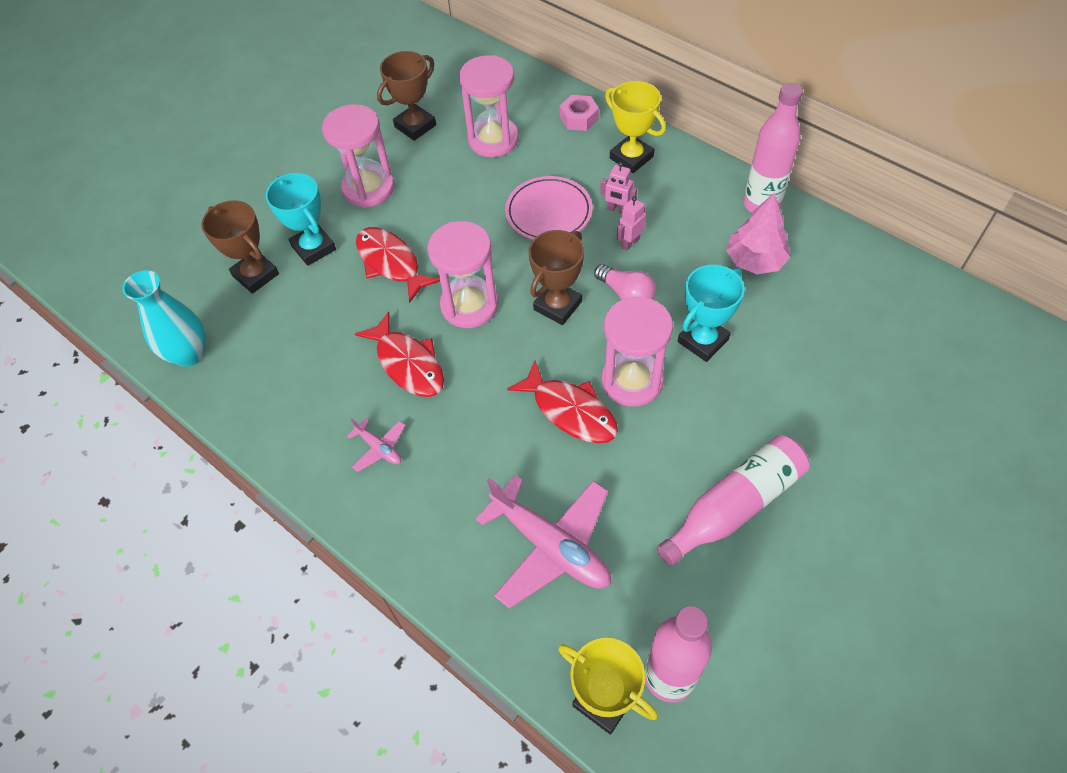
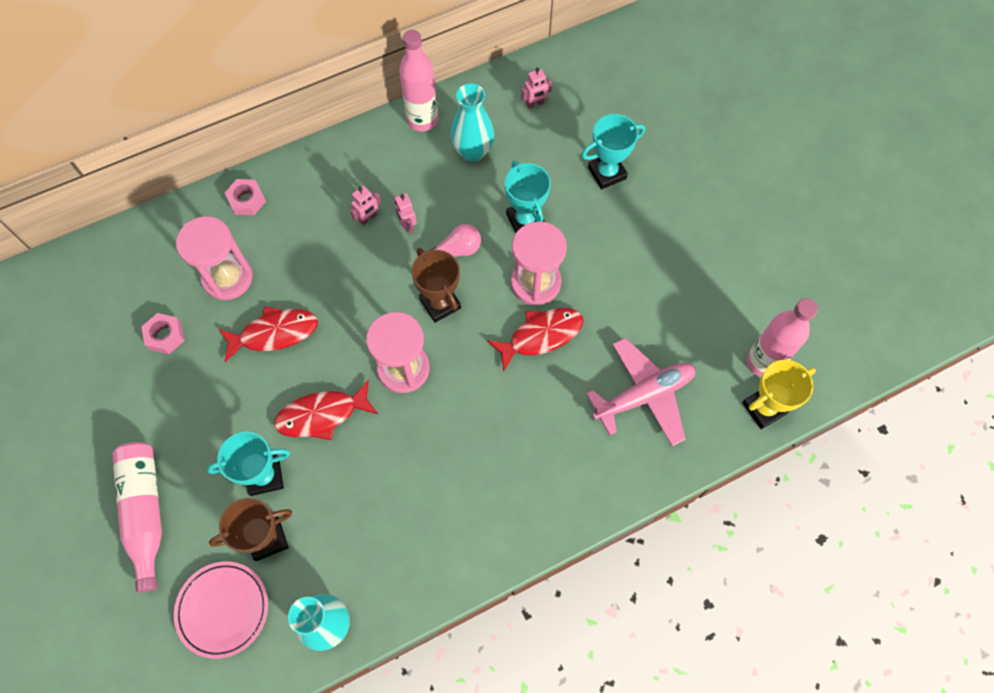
camera: 70 degrees left, 10 degrees up
(368, 188) = (220, 404): pink hourglass -> none
(379, 448) = (507, 488): pink plane -> none
(408, 364) = (437, 438): red fish -> red fish (274, 333)
(415, 126) = (165, 336): brown trophy -> pink nut
(549, 212) = (340, 269): pink plate -> pink plate (223, 609)
(631, 157) = (318, 183): yellow trophy -> none
(734, 506) = (664, 266): pink bottle -> pink bottle (145, 512)
(755, 261) = (473, 152): pink tree -> turquoise vase
(820, 396) = (607, 173): none -> turquoise trophy
(859, 291) = (535, 104): none -> pink robot

